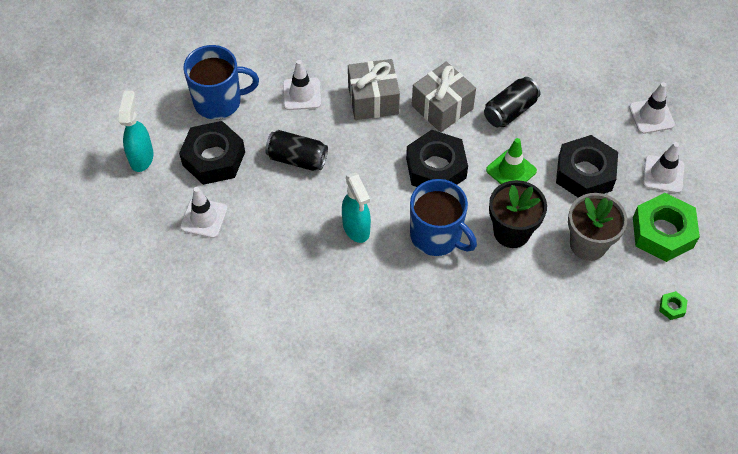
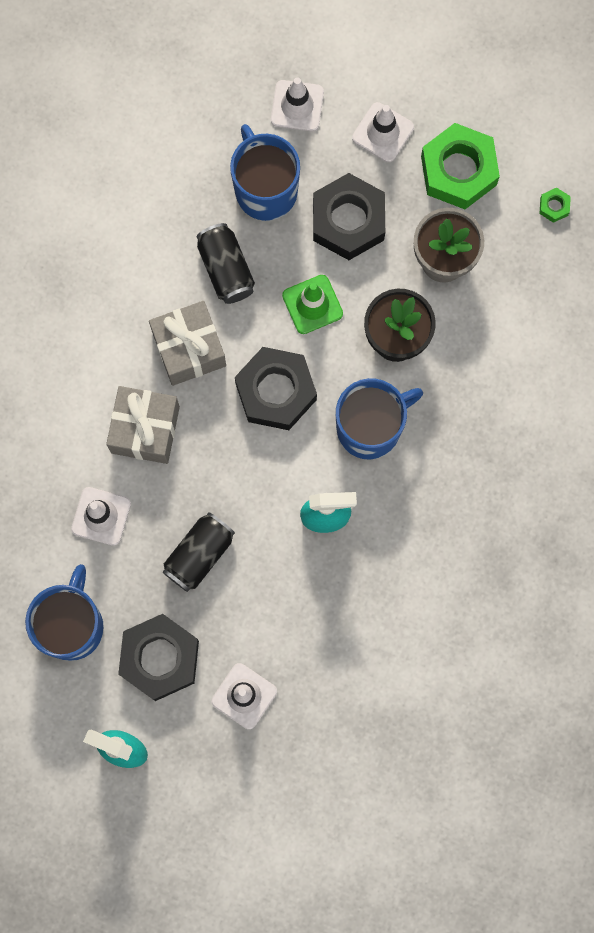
camera: 70 degrees left, 20 degrees up
(580, 116) = (265, 189): none -> blue mug

